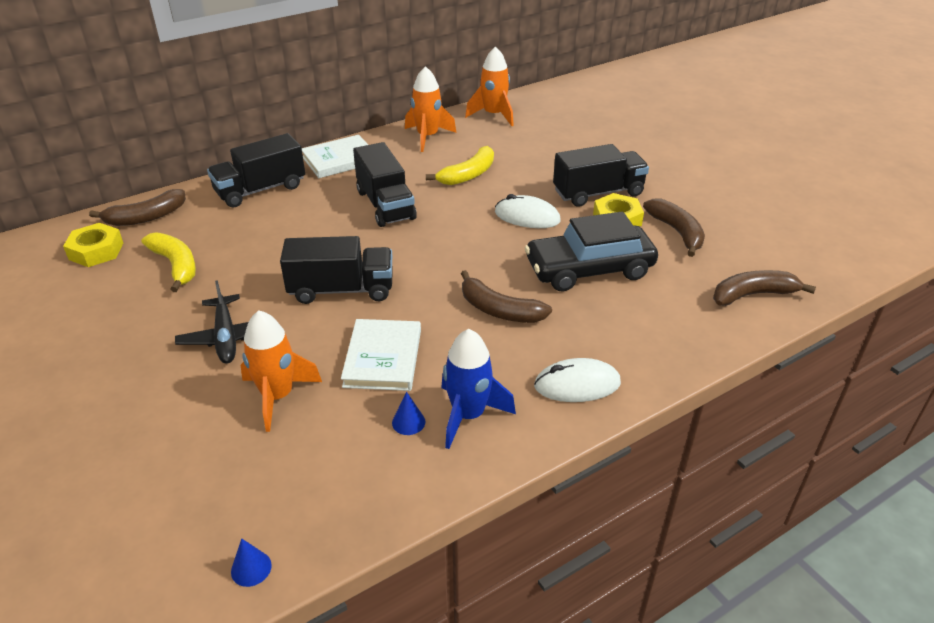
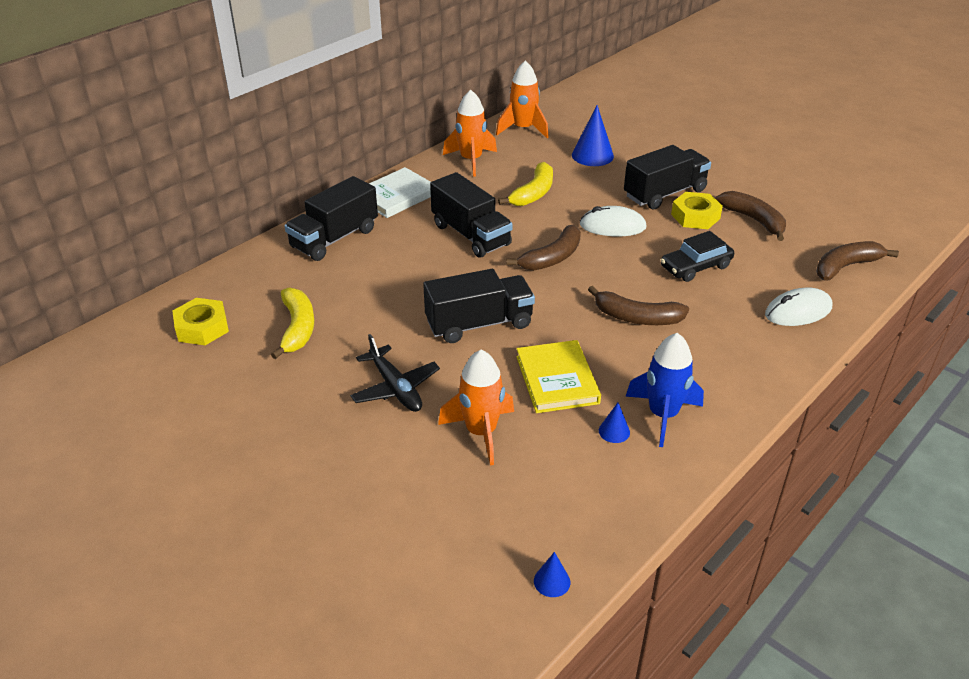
camera: 15 degrees left, 0 degrees up
(146, 217) = (231, 285): brown banana -> brown banana (552, 258)
(176, 265) = (297, 328): yellow banana -> yellow banana turned 45 degrees clockwise
(383, 358) = (557, 380): white book -> yellow book
(546, 147) = (592, 155): none -> blue cone
(577, 384) = (740, 371): white mouse -> white mouse (798, 311)
(589, 269) = (695, 267): black car -> black car, size x0.62

